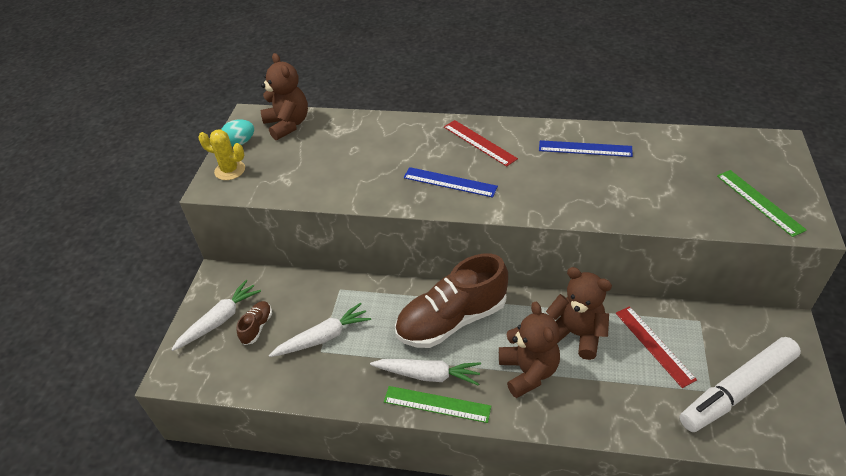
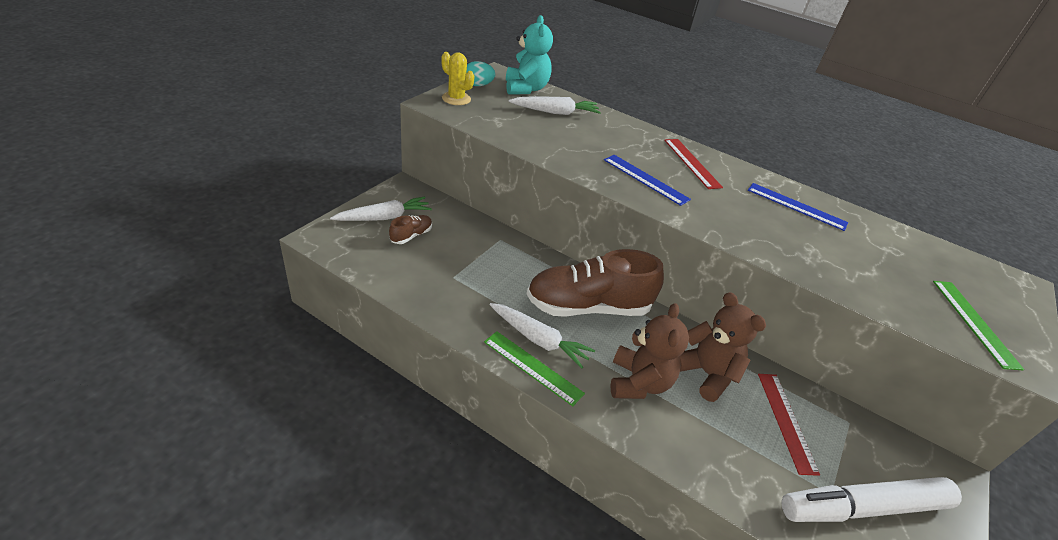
camera: 15 degrees right, 5 degrees down
(288, 125) = (526, 89): brown teddy bear -> turquoise teddy bear
(323, 337) = (462, 268): white carrot -> white carrot (555, 112)

